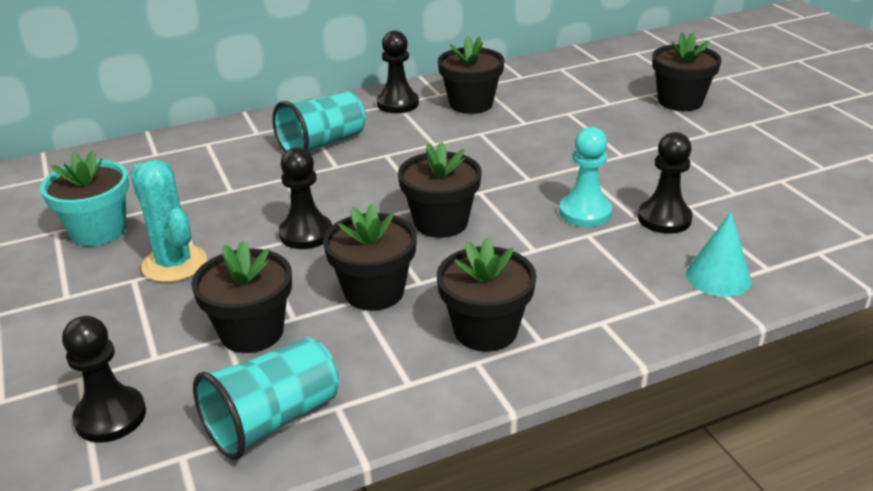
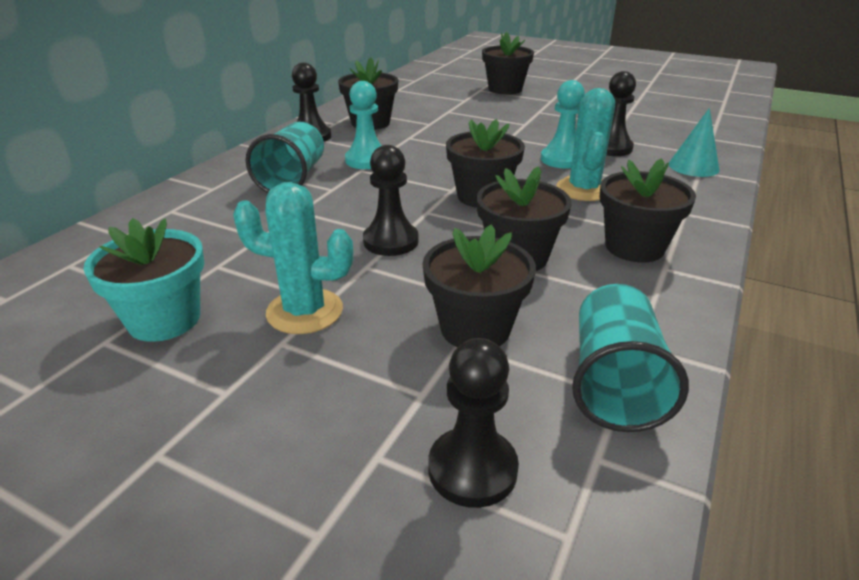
camera: 40 degrees left, 0 degrees up
(405, 146) = (367, 160): none -> turquoise pawn
(546, 254) = (583, 189): none -> turquoise cactus

